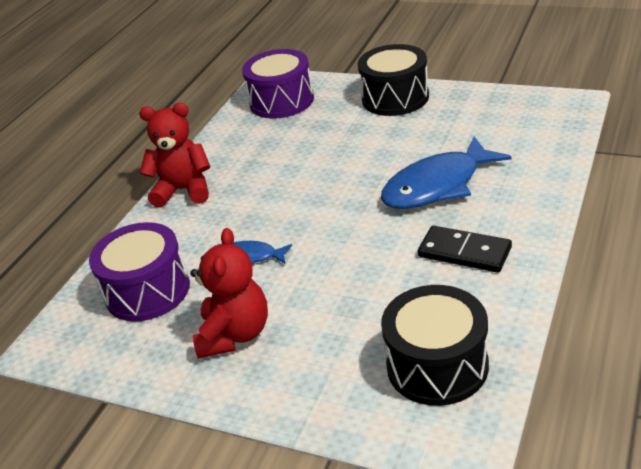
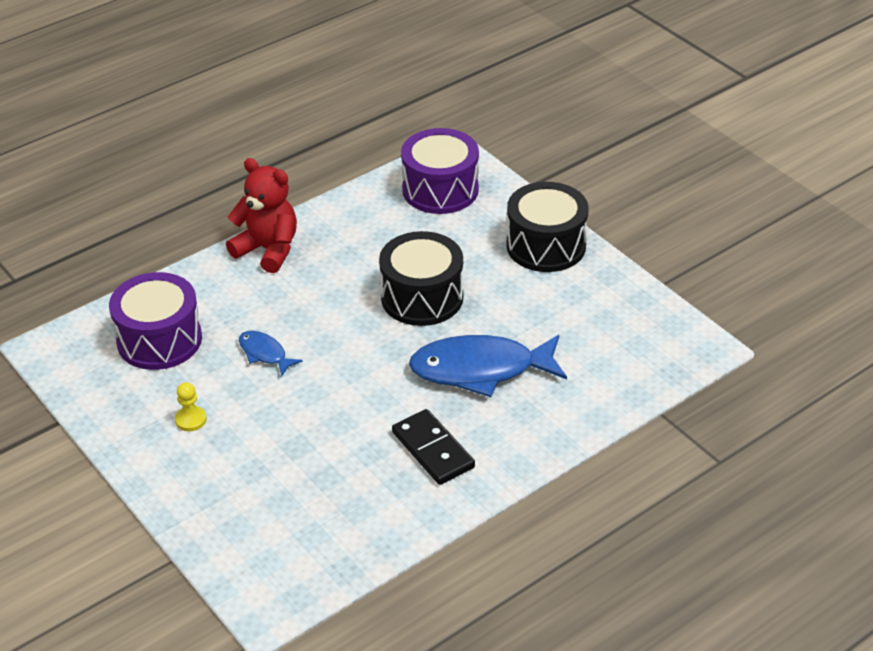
camera: 25 degrees right, 5 degrees up
(235, 334) = (191, 420): red teddy bear -> yellow pawn
(437, 365) = (310, 535): black drum -> black drum (422, 297)

